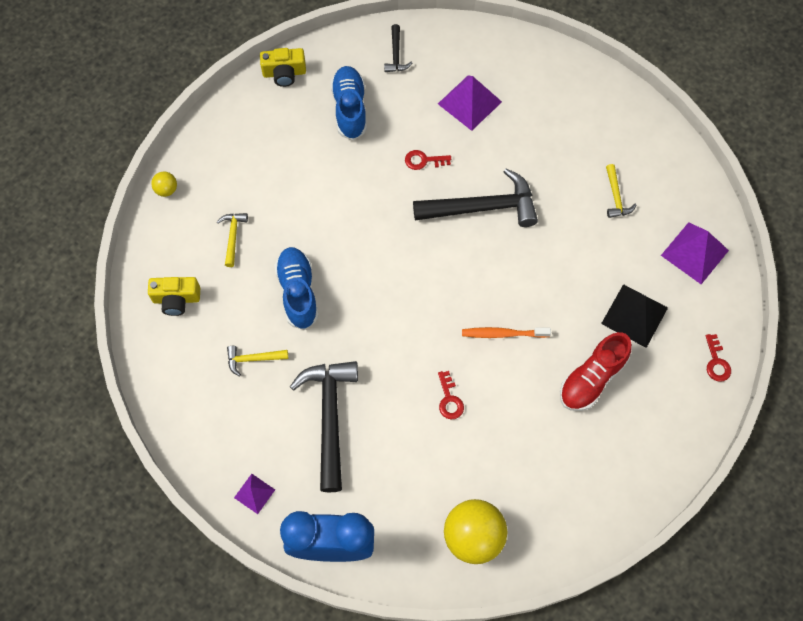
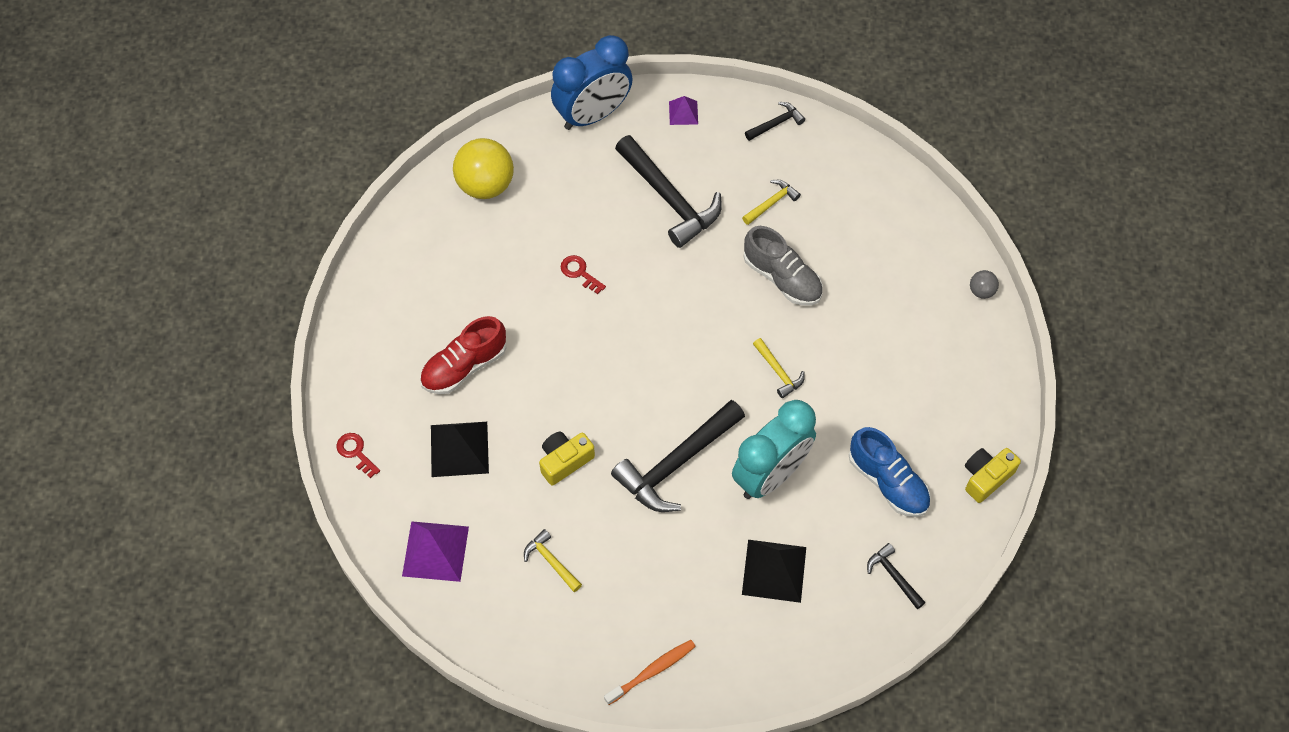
camera: 145 degrees right, 5 degrees down
(166, 190) = (981, 291): yellow ball -> grey ball
(176, 299) = (880, 208): yellow camera -> yellow camera (564, 461)
(188, 429) = (776, 123): none -> black hammer
(233, 237) = (882, 288): yellow hammer -> yellow hammer (778, 372)
(298, 292) = (782, 278): blue shoe -> grey shoe
(424, 160) = (770, 475): red key -> turquoise clock
(469, 102) = (774, 570): purple pyramid -> black pyramid
(503, 334) = (572, 356): orange toothbrush -> orange toothbrush (652, 671)
(592, 378) = (464, 366): red shoe -> red shoe turned 135 degrees counterclockwise

